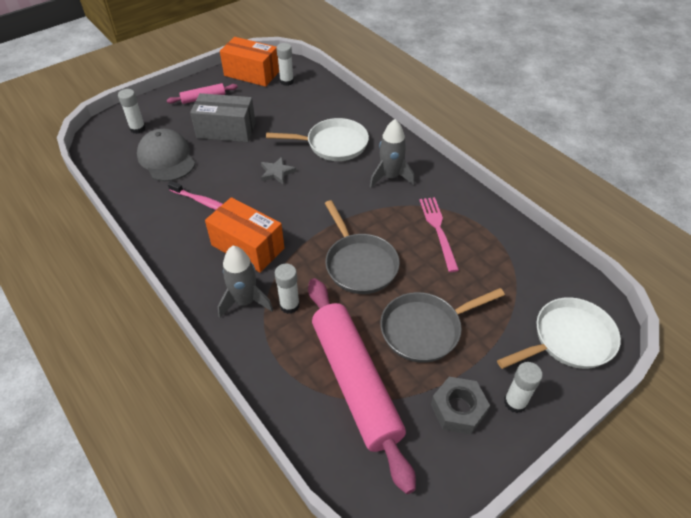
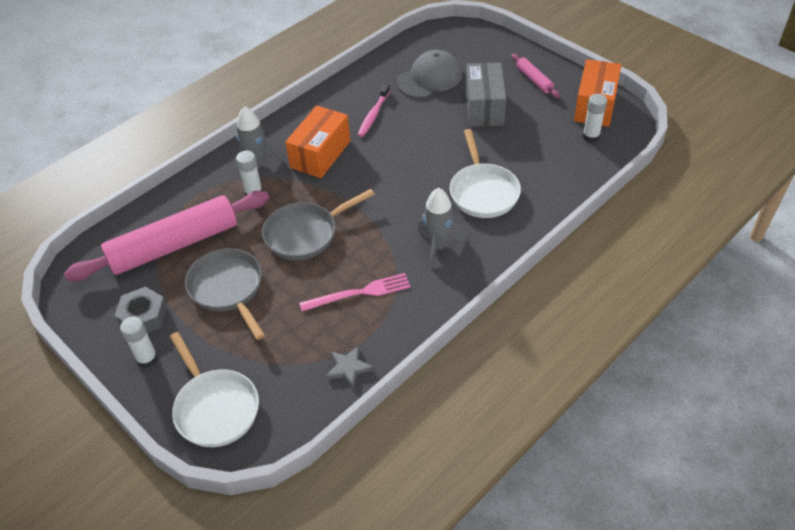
camera: 85 degrees right, 0 degrees up
(138, 129) = (469, 50): white glue stick -> none
(277, 172) = (426, 155): grey star -> grey star (348, 368)

